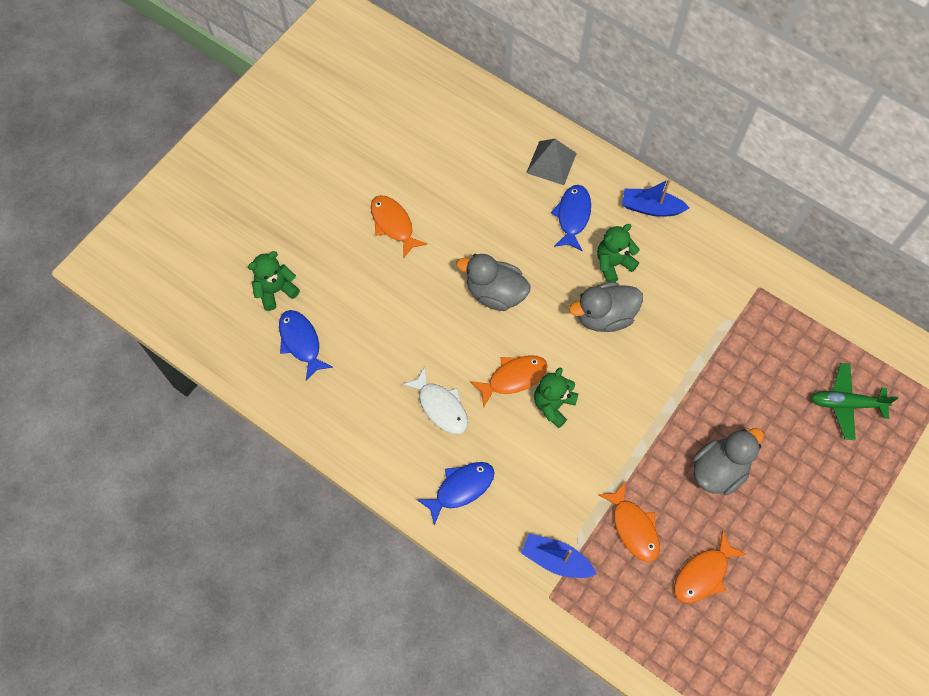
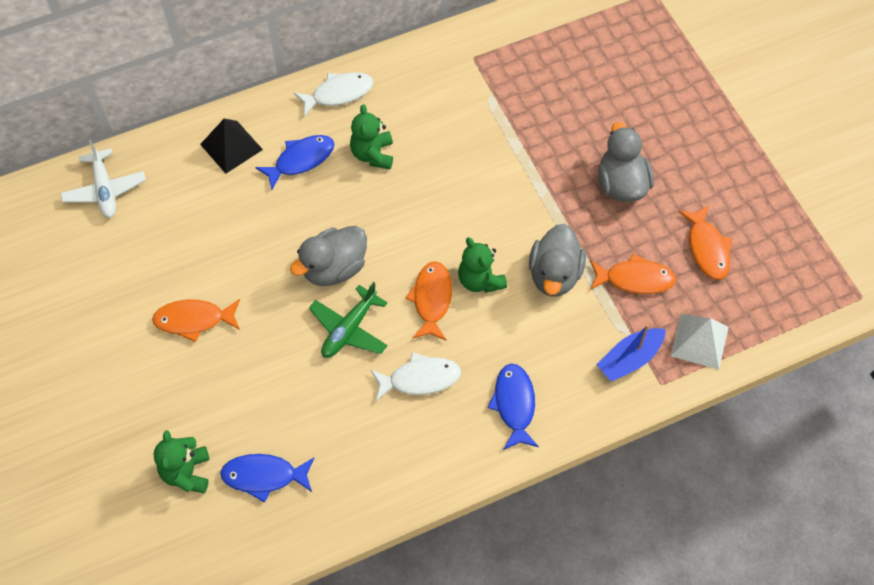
camera: 60 degrees left, 5 degrees down
(459, 104) = (105, 190): none -> white plane
(551, 163) = (231, 147): grey pyramid -> black pyramid
(572, 216) = (301, 160): blue fish -> blue fish turned 105 degrees clockwise
(604, 316) = (420, 190): grey duck -> grey duck (554, 274)
(608, 610) = (699, 341): none -> white pyramid
(651, 208) = (338, 93): blue boat -> white fish
(846, 404) = (619, 58): green plane -> green plane (349, 329)

